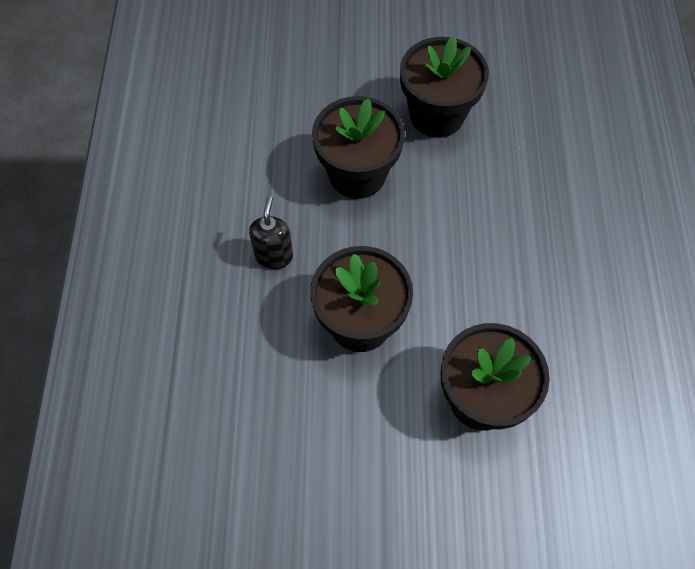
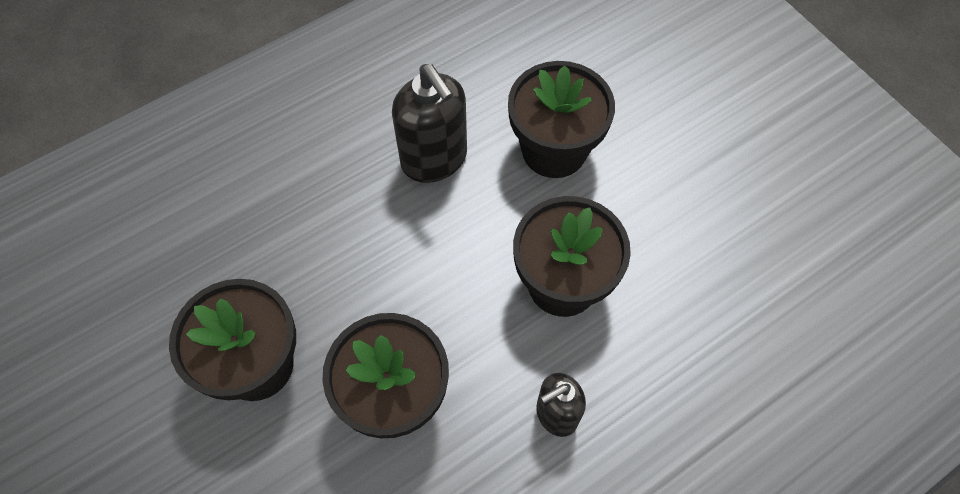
camera: 125 degrees left, 0 degrees up
(530, 303) = (434, 159): none -> black soap dispenser

